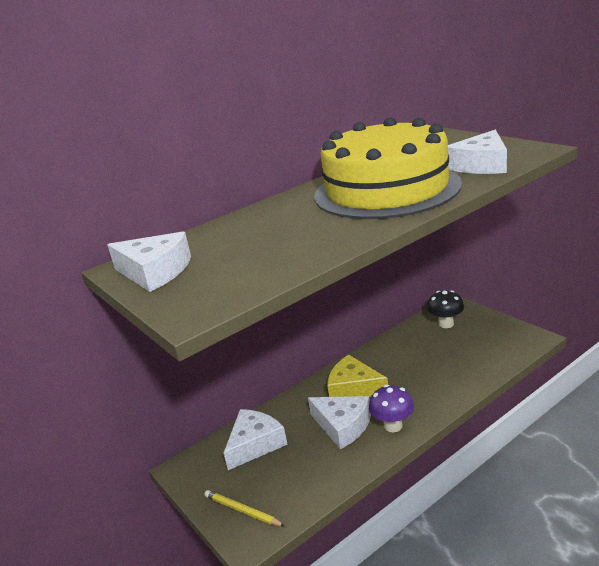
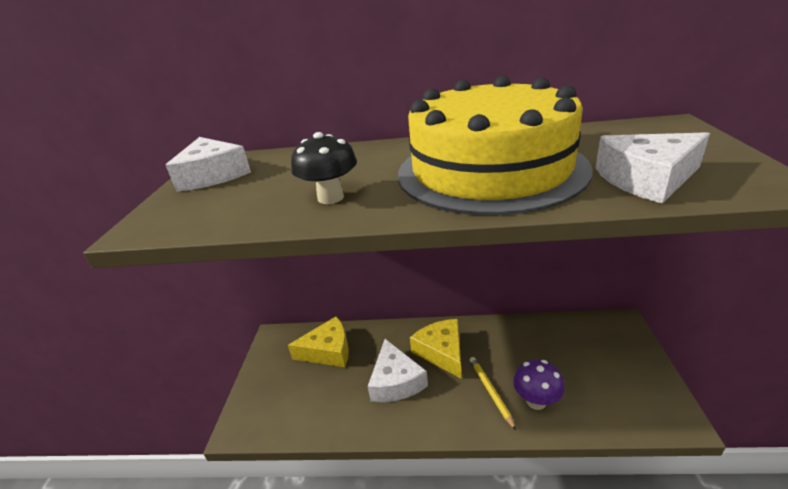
camera: 40 degrees right, 5 degrees up
(242, 510) = (262, 399): yellow pencil -> yellow pencil (490, 391)
(255, 444) = (328, 351): white cheese -> yellow cheese
(393, 426) = (430, 412): purple mushroom -> purple mushroom (536, 401)
(446, 324) = (593, 340): black mushroom -> black mushroom (330, 198)

